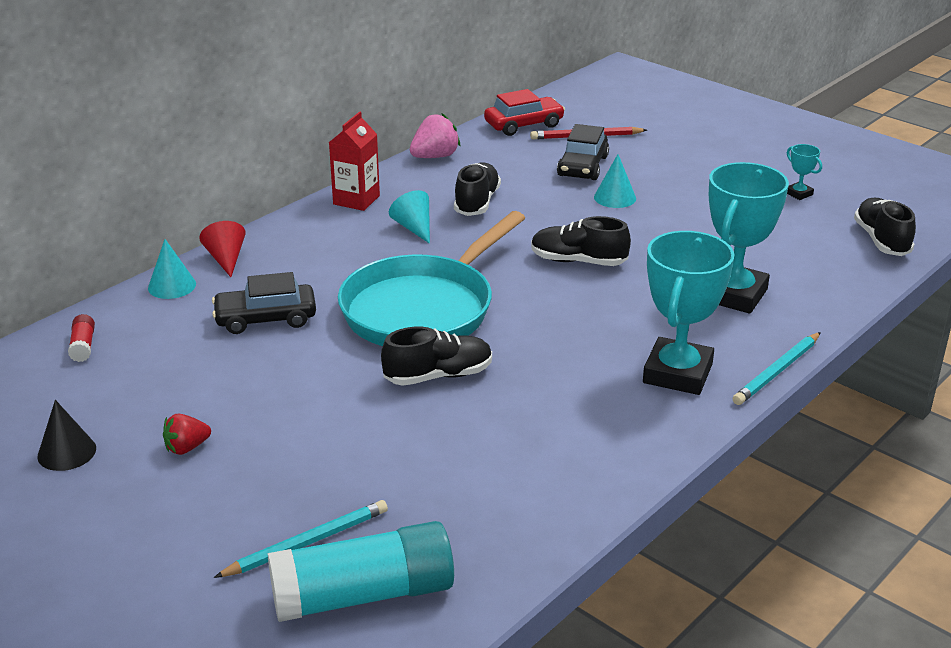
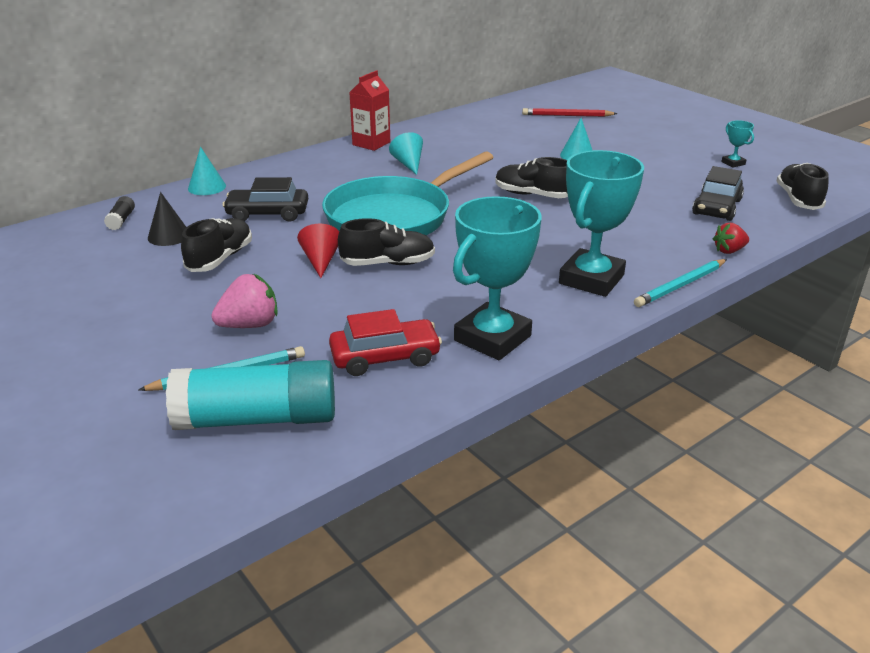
camera: 10 degrees right, 0 degrees up
(67, 452) = (72, 289): black cone -> black cone (169, 236)
(83, 346) = (121, 220): red glue stick -> black glue stick
(187, 448) = (165, 295): red strawberry -> red strawberry (729, 251)
(226, 259) = (255, 173): red cone -> red cone (320, 261)
(435, 157) = (443, 121): pink strawberry -> pink strawberry (249, 325)
(477, 202) = (464, 151): black shoe -> black shoe (220, 259)
(524, 125) = (520, 105): red car -> red car (385, 357)
(583, 166) = (558, 134): black car -> black car (716, 207)
(733, 295) = (657, 227): turquoise trophy -> turquoise trophy (492, 338)

